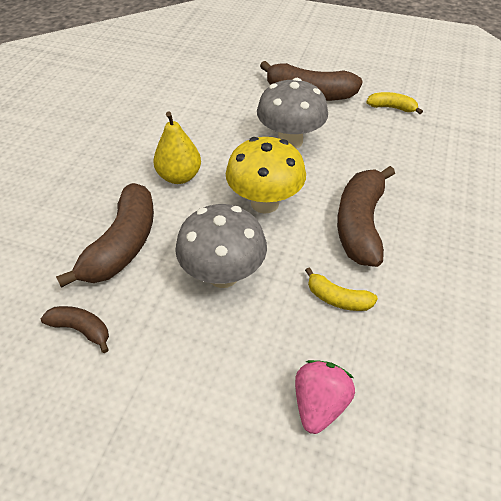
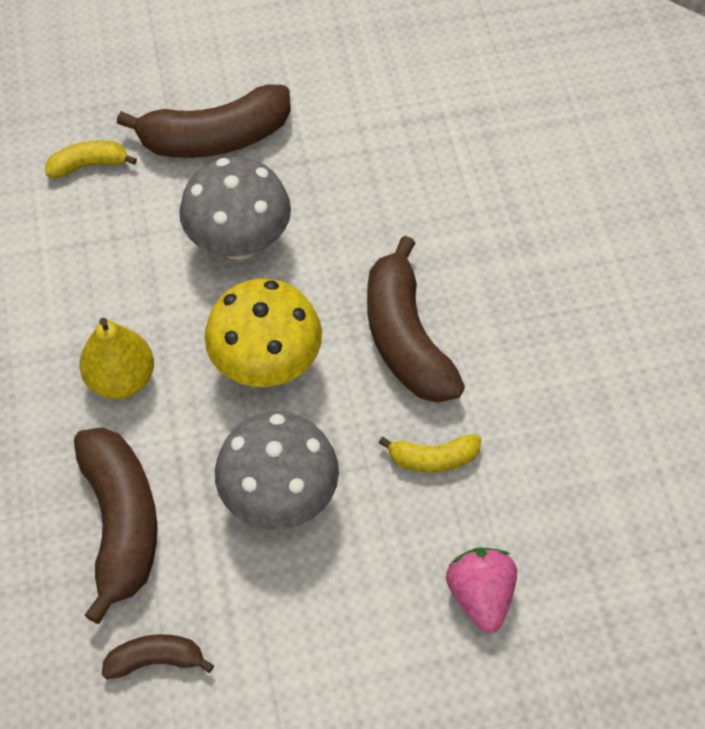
camera: 30 degrees left, 10 degrees up
(392, 108) = (349, 113): yellow banana -> yellow banana (89, 165)

